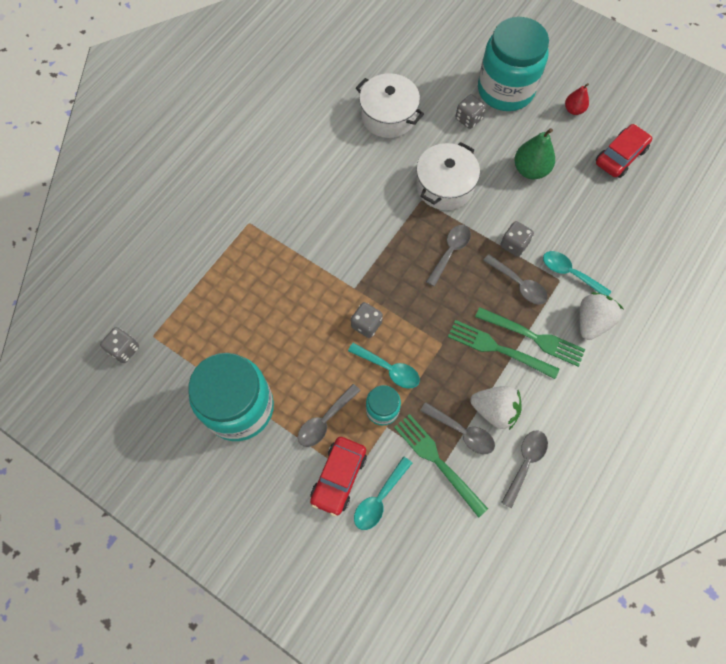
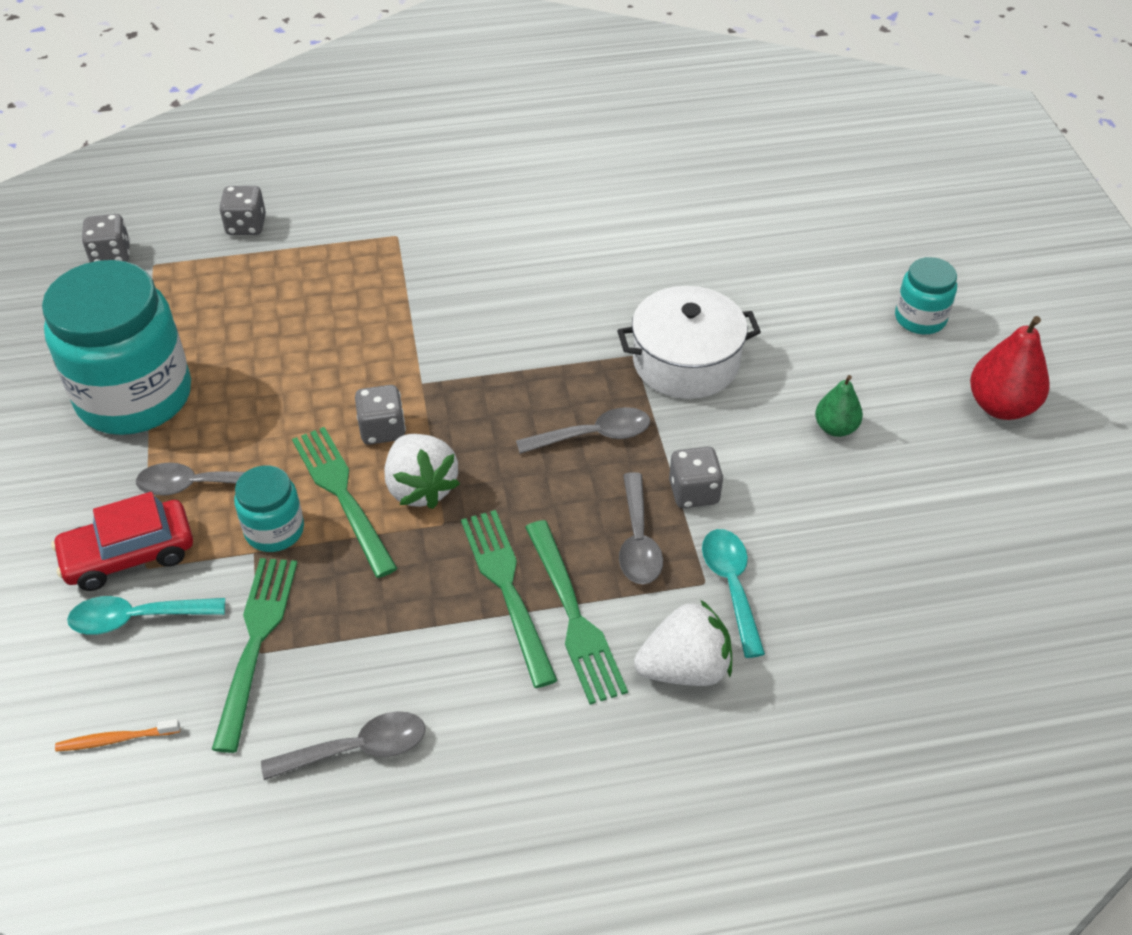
camera: 45 degrees right, 20 degrees down
(388, 116) = (712, 244): white pot -> none
(389, 369) = (342, 495): turquoise spoon -> green fork
(438, 551) = (116, 739): none -> orange toothbrush
(462, 432) = (331, 639): grey spoon -> none
(468, 119) = (820, 315): grey dice -> grey dice (246, 226)
(494, 410) = (404, 652): white strawberry -> white strawberry (421, 488)
(505, 90) = (920, 318): turquoise jar -> turquoise jar, size x0.47
(530, 170) = (835, 428): green pear -> green pear, size x0.61
(573, 110) = (1001, 406): red pear -> red pear, size x1.64
(620, 156) = (1007, 509): red car -> none

